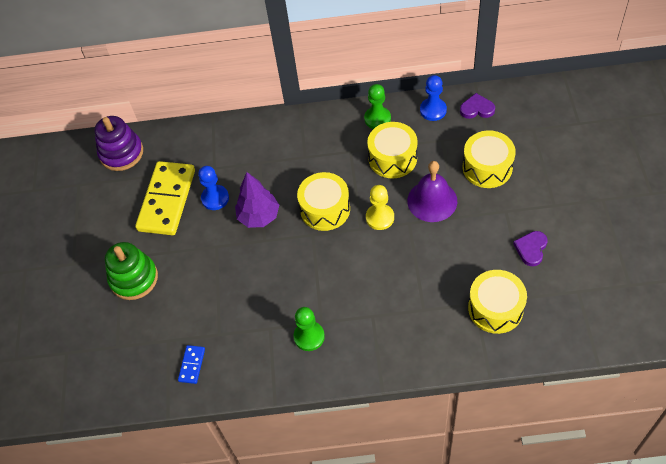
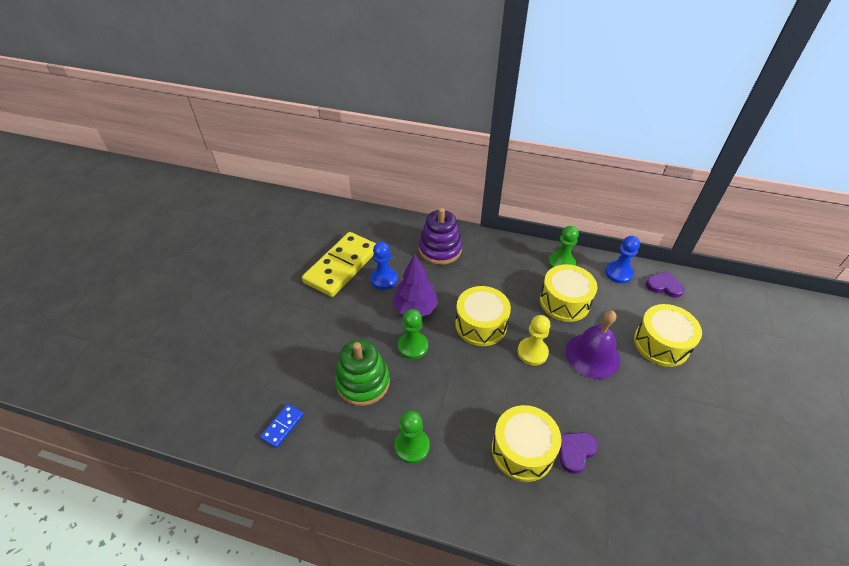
camera: 15 degrees right, 10 degrees down
(121, 153) = (325, 217): purple stacking toy -> purple stacking toy (440, 249)
(134, 278) = (277, 321): green stacking toy -> green stacking toy (363, 382)
(272, 253) = (413, 346): none -> green pawn
(495, 308) = (633, 501): yellow drum -> yellow drum (522, 450)
(531, 249) = (692, 448): purple heart -> purple heart (575, 451)

